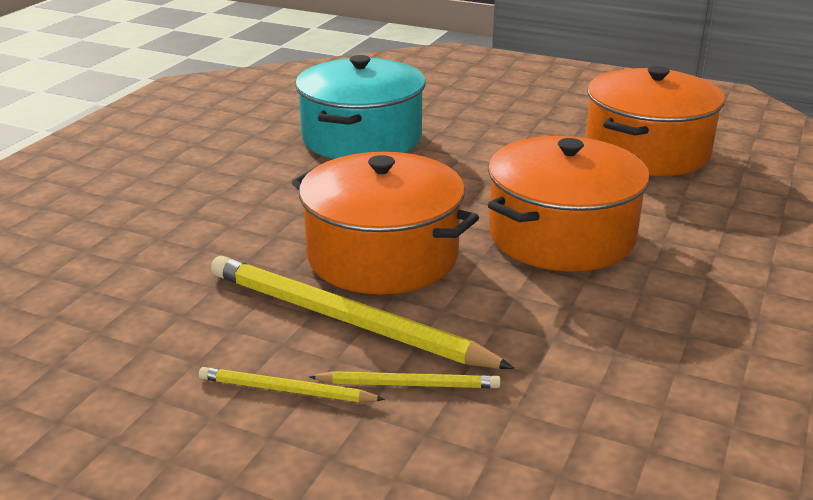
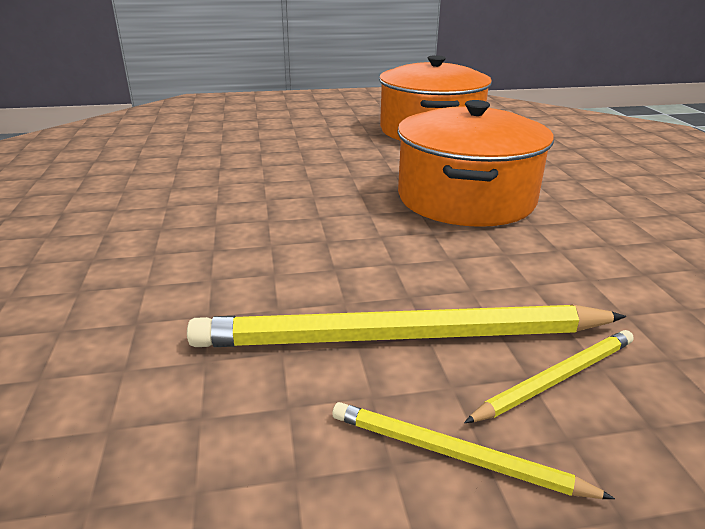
camera: 35 degrees left, 0 degrees up
(286, 390) = (454, 455): yellow pencil -> yellow pencil turned 45 degrees clockwise
(361, 138) = (194, 170): turquoise pot -> none
(383, 255) = (349, 260): orange pot -> none

